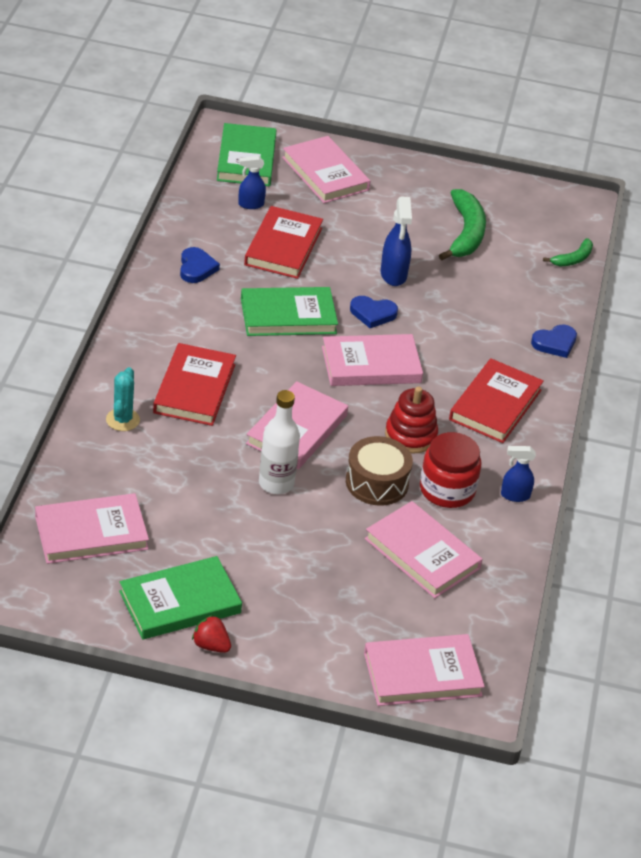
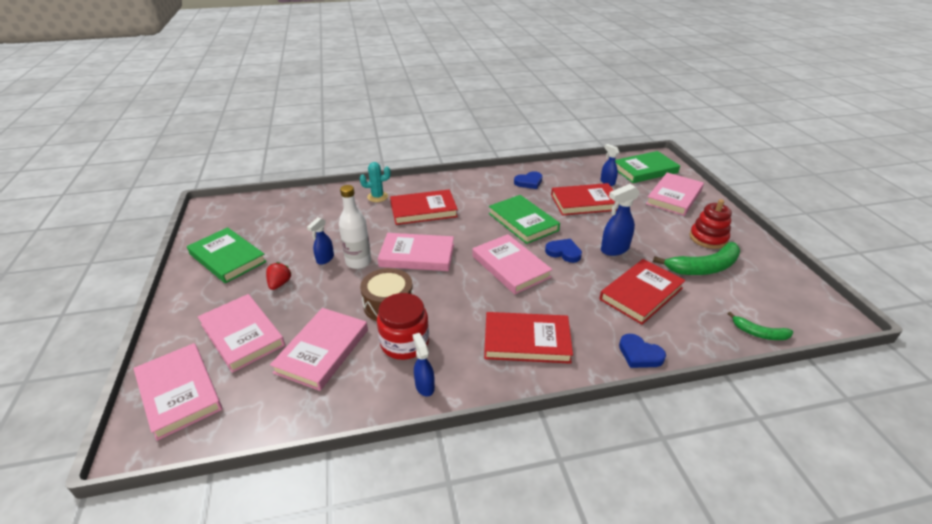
camera: 70 degrees right, 5 degrees down
(91, 533) = (276, 213): pink book -> pink book (242, 335)
(211, 645) = (190, 280): red strawberry -> red strawberry (280, 284)
(248, 511) = (325, 259): none -> blue spray bottle
(373, 314) = (563, 252): blue heart -> blue heart turned 135 degrees clockwise
(410, 435) = (452, 306): red stacking toy -> red stacking toy (708, 238)
(477, 297) = (641, 294): none -> red book

